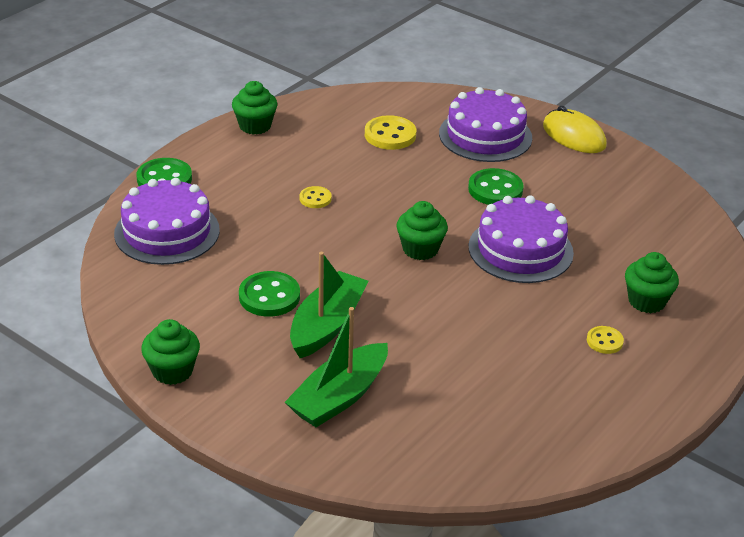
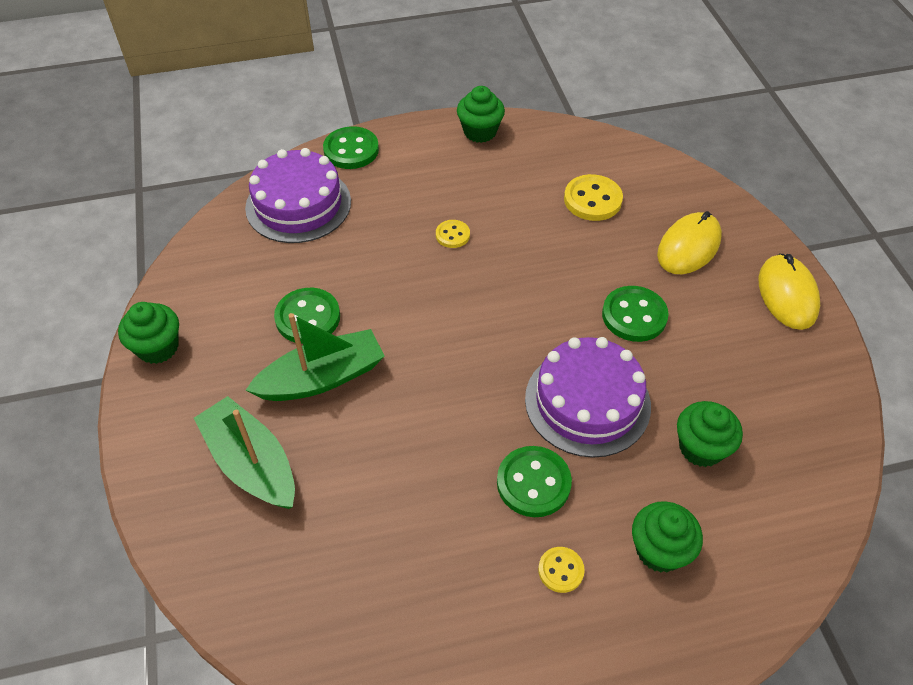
camera: 40 degrees right, 15 degrees up
(339, 397) = (251, 463): green boat -> green boat turned 60 degrees clockwise
(420, 249) = (489, 344): green cupcake -> green cupcake (701, 448)
(485, 135) = (688, 246): purple cake -> yellow mouse
(538, 308) = (533, 483): none -> green button

